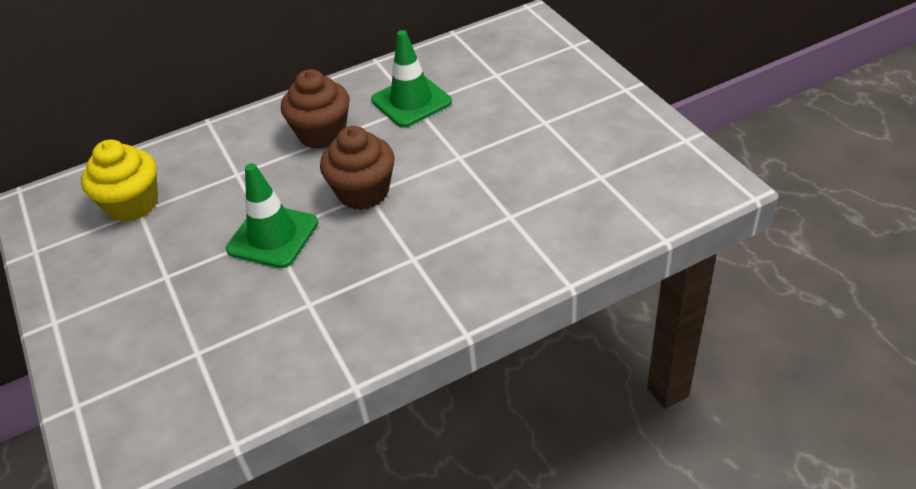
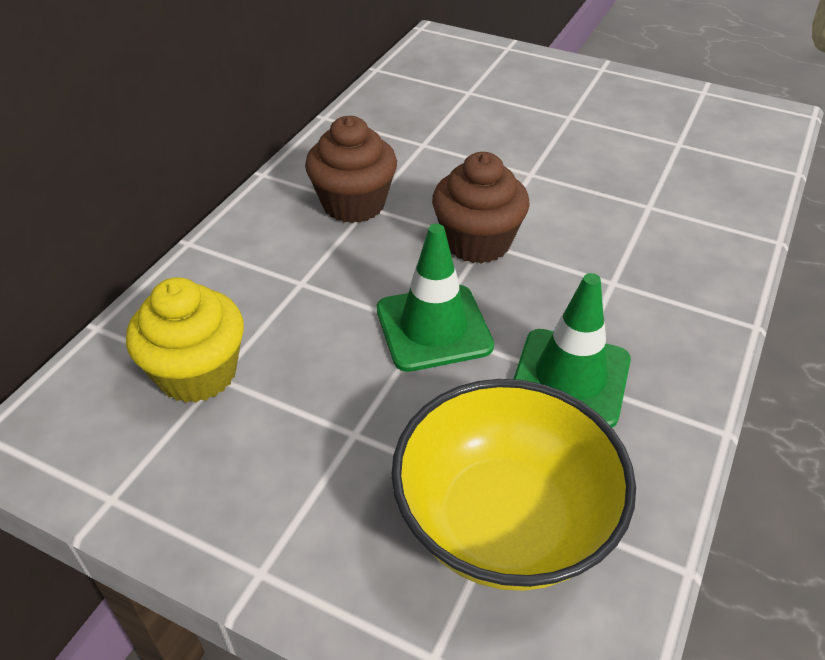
camera: 40 degrees left, 0 degrees up
(179, 363) = (504, 521): none -> yellow bowl
(411, 101) = (414, 141): green traffic cone -> green traffic cone (570, 378)

